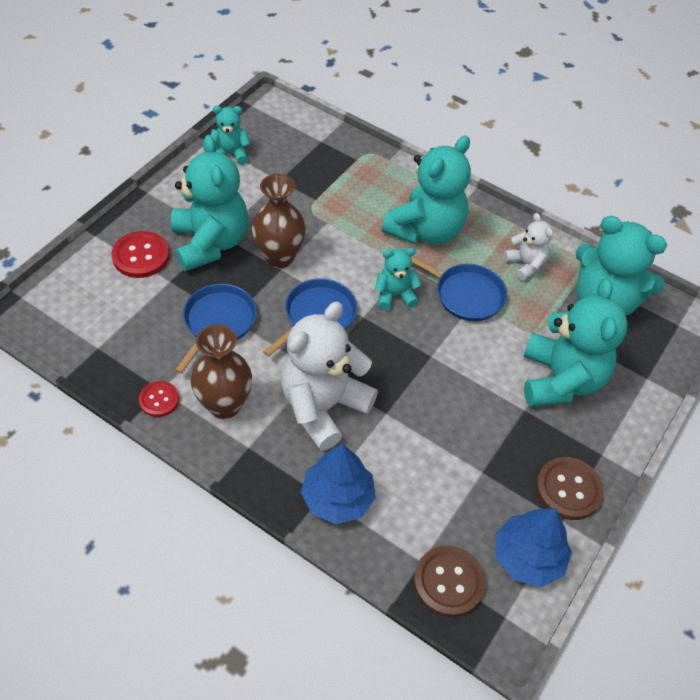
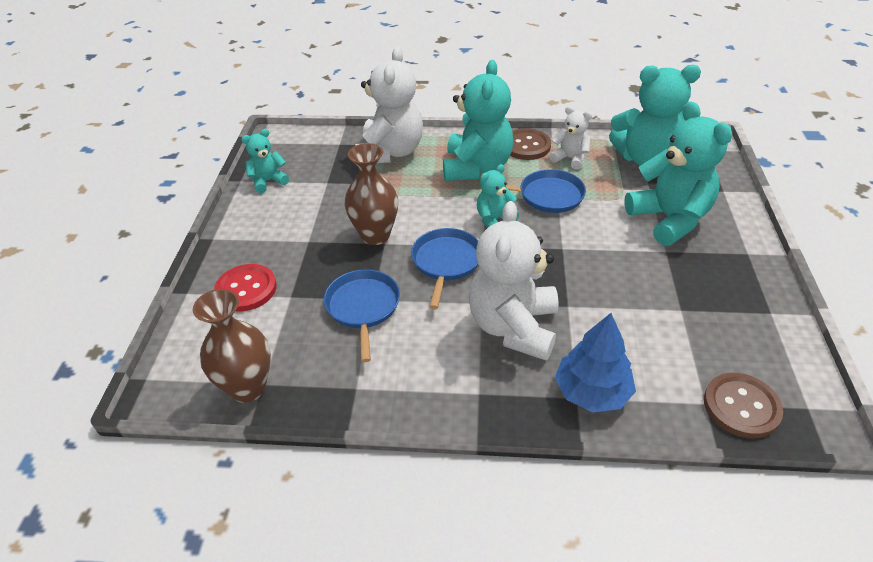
camera: 25 degrees left, 10 degrees down
(159, 400) = (361, 398): red button -> none
(210, 243) = (305, 251): turquoise teddy bear -> none
(224, 405) = (427, 370): brown vase -> brown vase (248, 387)
(360, 173) = (390, 152): none -> white teddy bear
(528, 557) = (776, 352): blue tree -> none
(568, 489) = (752, 289): brown button -> brown button (526, 146)

